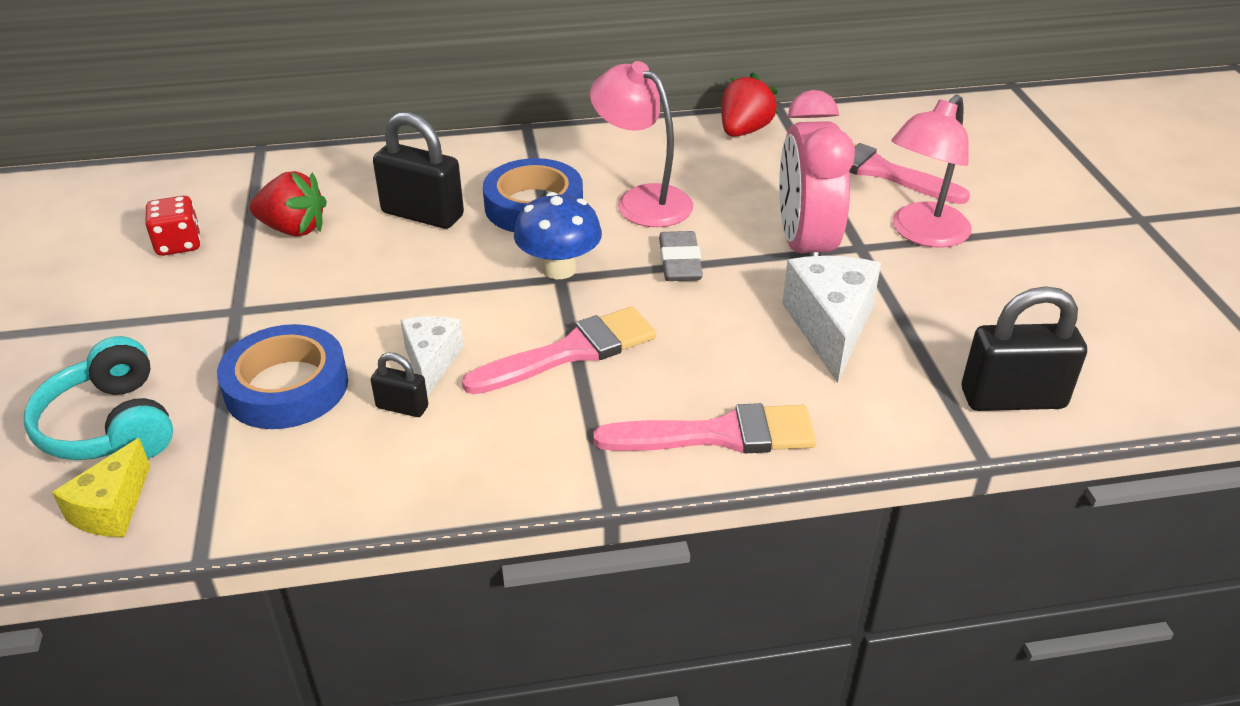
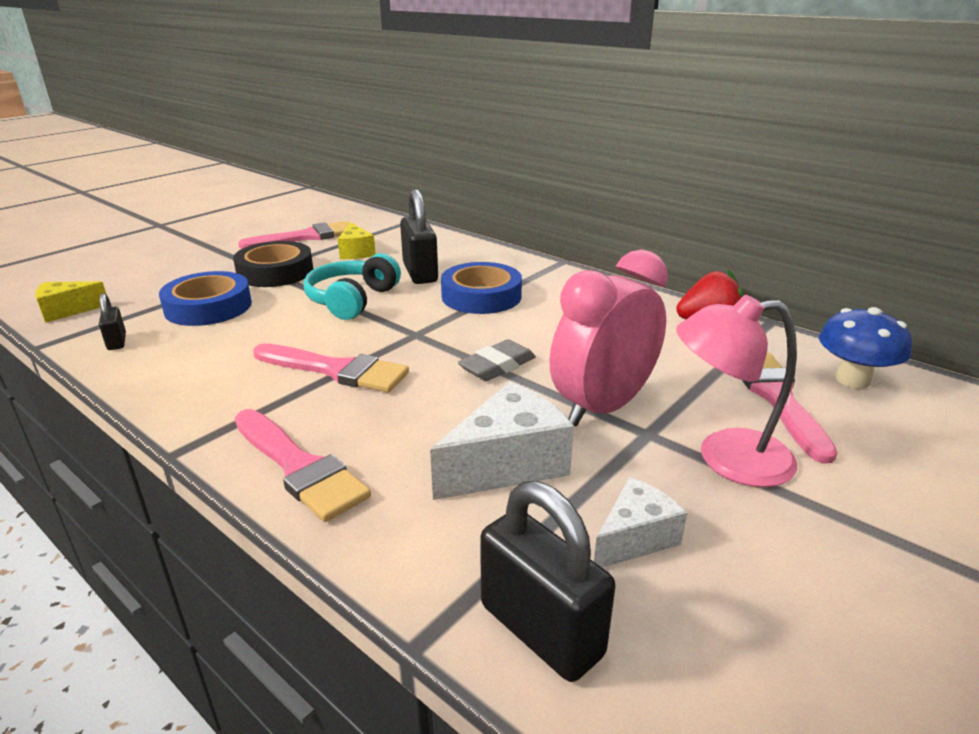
camera: 50 degrees right, 10 degrees down
(110, 426) = (136, 284): turquoise headphones -> turquoise headphones (352, 300)
(179, 244) = (305, 237): red dice -> pink brush
(257, 305) = (275, 272): none -> black tape
(293, 229) = (356, 252): red strawberry -> yellow cheese
(402, 407) = (219, 343): black padlock -> black padlock (117, 342)
(431, 362) = (274, 333): white cheese -> white cheese (635, 538)
(559, 269) = (424, 330): blue mushroom -> blue mushroom (852, 379)
(642, 200) = (549, 324): pink lamp -> none

